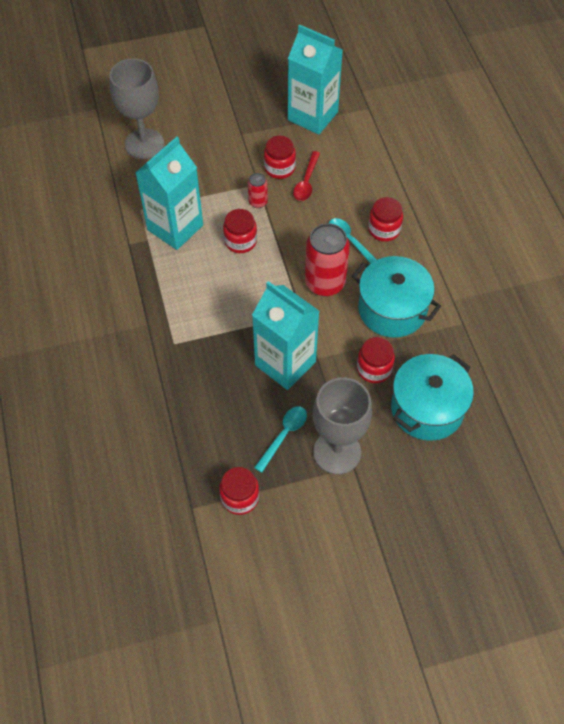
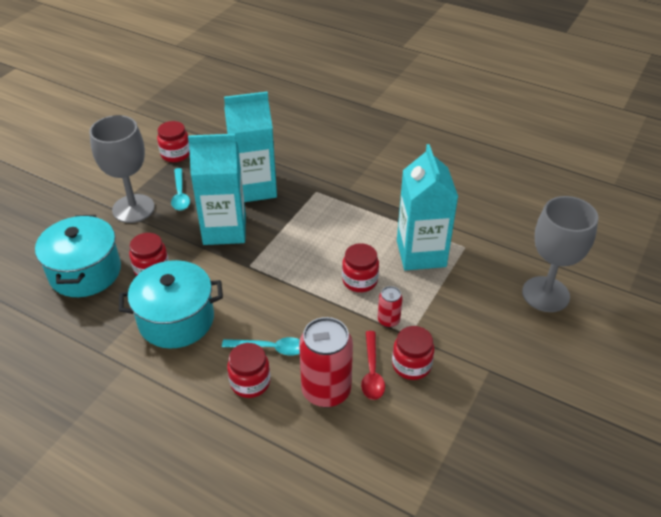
camera: 135 degrees right, 15 degrees down
(306, 182) = (372, 372): red spoon -> red spoon turned 150 degrees counterclockwise
(313, 116) = (455, 450): turquoise carton -> turquoise carton (254, 188)
(325, 283) = (255, 300): red can -> red can (326, 390)

